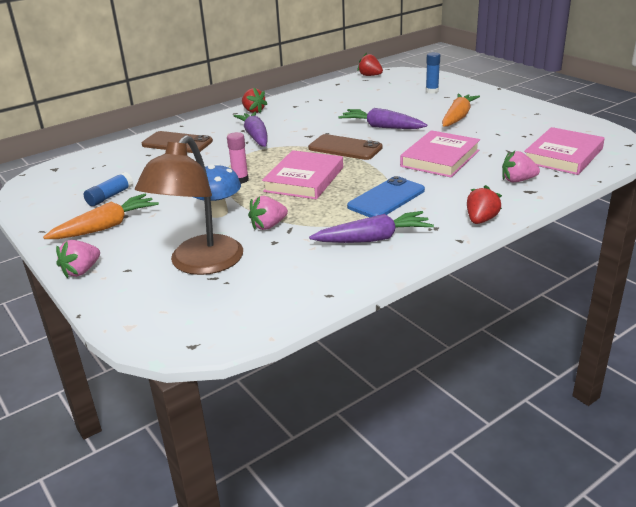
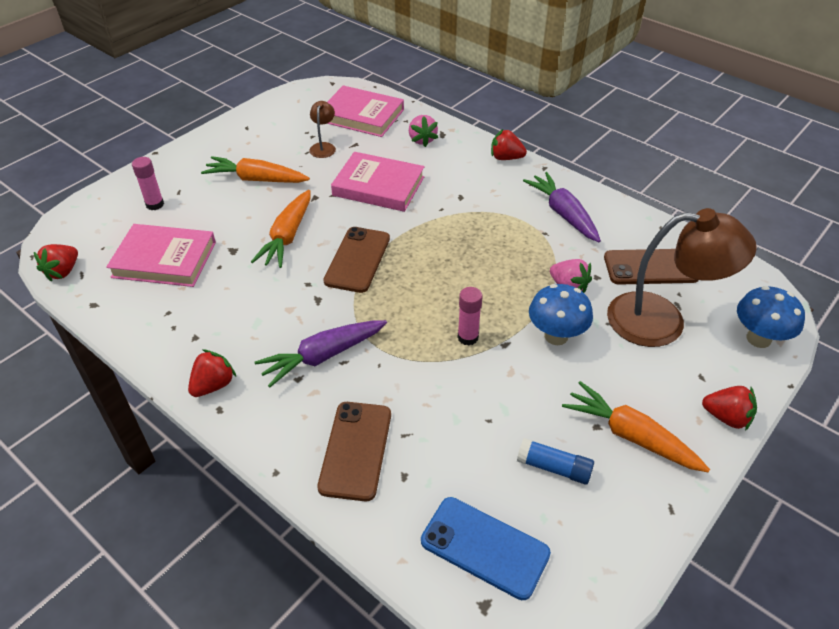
camera: 105 degrees left, 15 degrees up
(81, 271) = (726, 417): pink strawberry -> red strawberry
(140, 313) = (758, 339): none -> blue mushroom
(270, 273) = (650, 267): none -> brown phone
(304, 179) = (453, 280): pink book -> pink book (164, 260)
(381, 127) = (287, 237): purple carrot -> orange carrot
(386, 198) = (482, 214): blue phone -> blue phone (484, 547)
(432, 91) = (155, 204): blue glue stick -> pink glue stick
(505, 139) = (323, 147): none -> brown lamp

